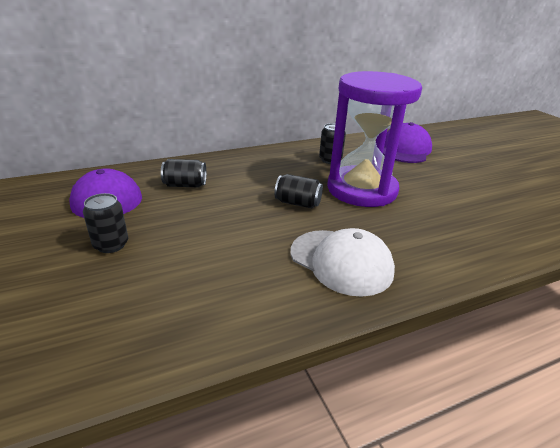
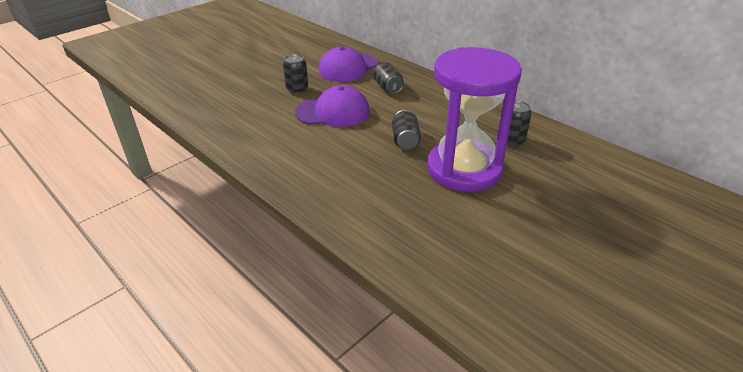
camera: 70 degrees right, 5 degrees up
(341, 261) = (335, 176): white cap -> none
(405, 149) = (609, 186): purple cap -> purple cap (333, 112)

